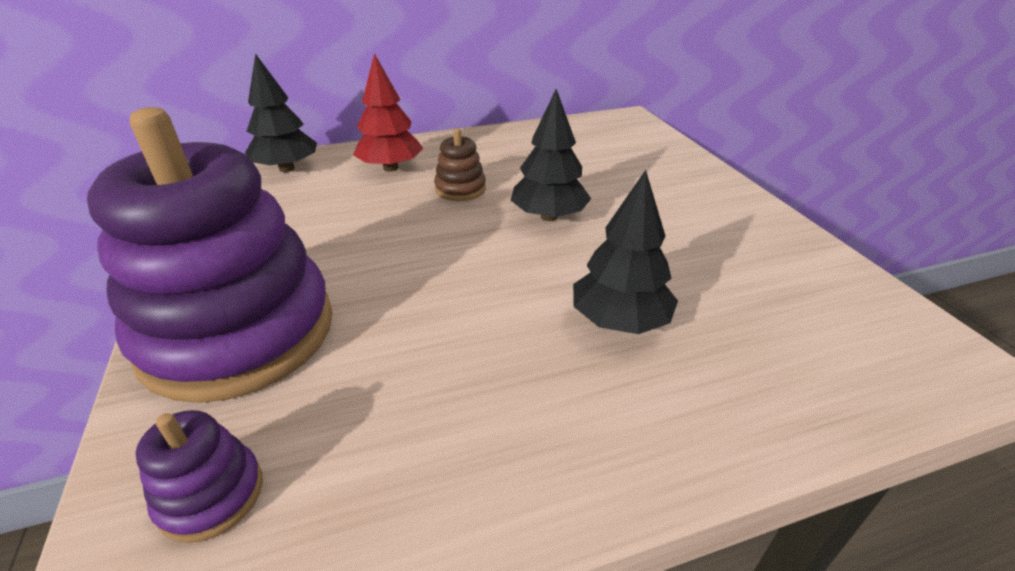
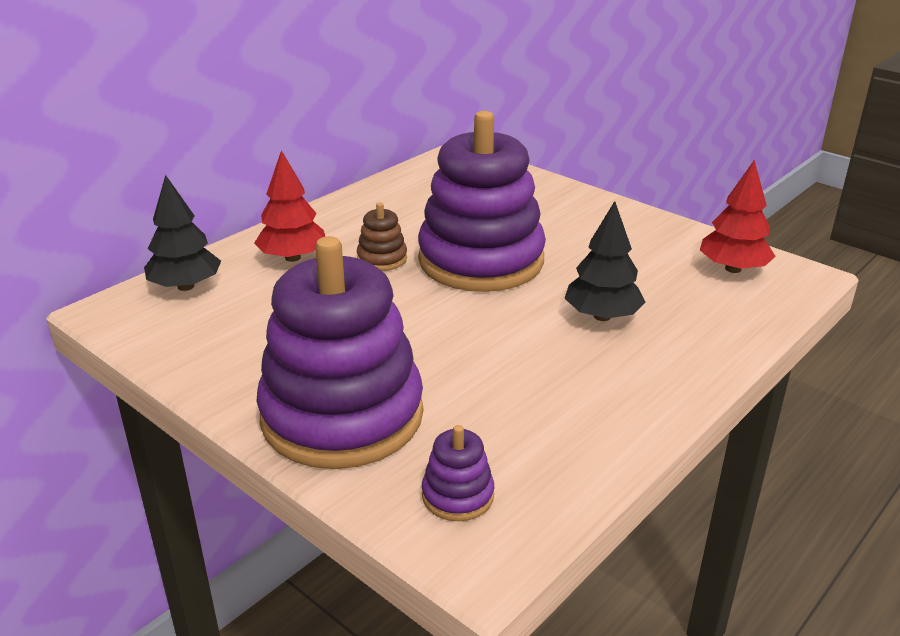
camera: 30 degrees left, 5 degrees down
(549, 216) = (481, 260): black tree -> purple stacking toy
(851, 317) = (733, 269): none -> red tree

